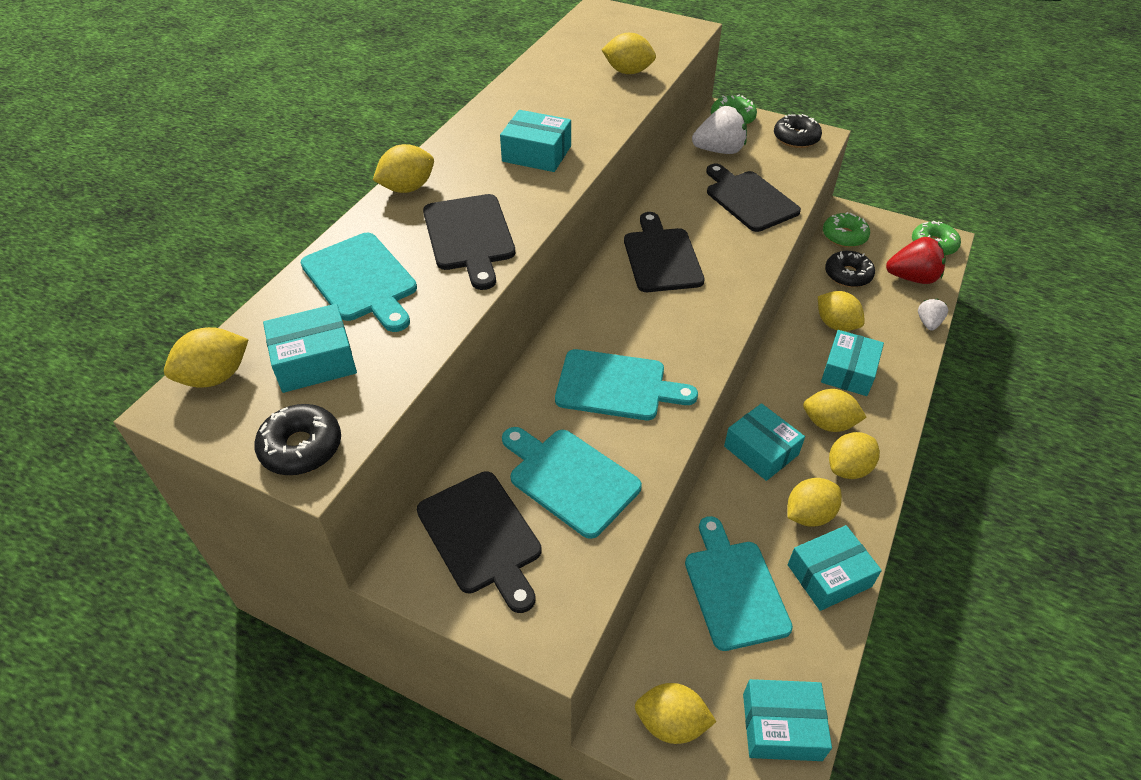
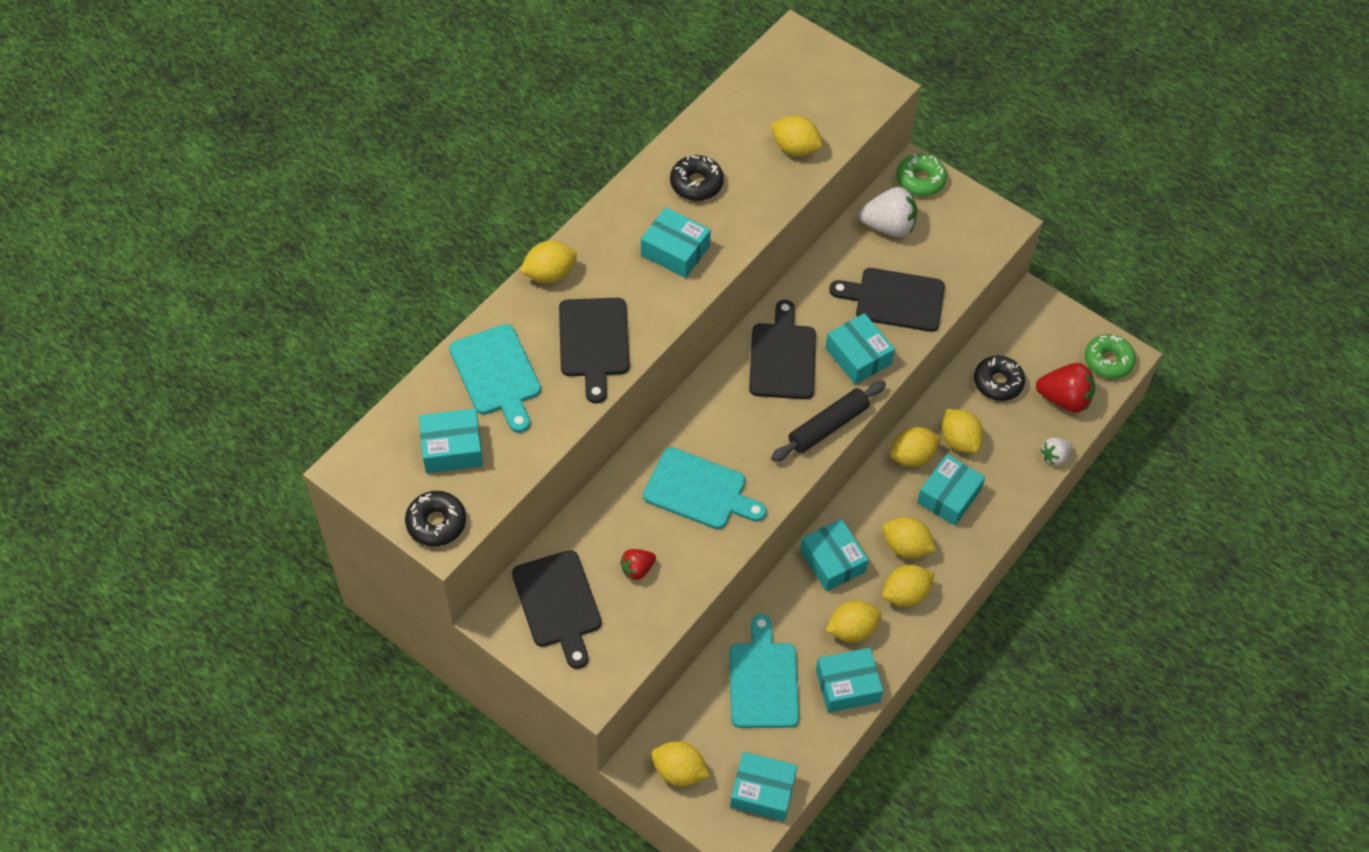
camera: 10 degrees right, 10 degrees up
(215, 377) = (377, 449): yellow lemon -> yellow lemon (912, 456)
(569, 479) = (637, 569): turquoise cutting board -> red strawberry
(730, 306) = (828, 426): none -> black rolling pin
(734, 245) = (858, 356): none -> turquoise box
(749, 199) = (894, 299): black cutting board -> black cutting board turned 60 degrees counterclockwise
(796, 138) = (978, 223): black donut -> black donut (696, 183)
(844, 236) = (1016, 331): green donut -> none
(928, 323) = (1054, 456): white strawberry -> white strawberry turned 150 degrees counterclockwise

